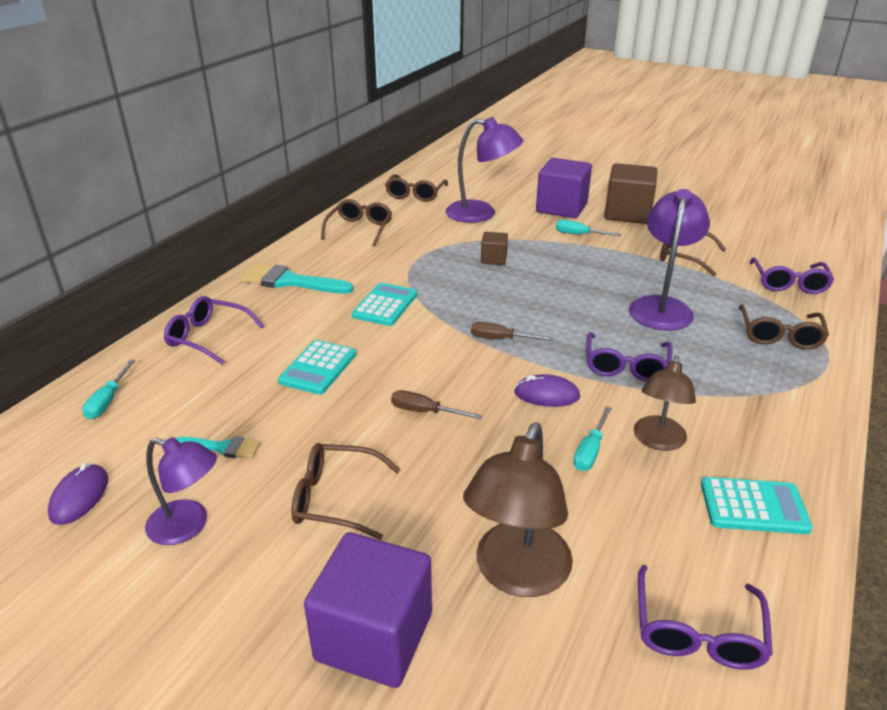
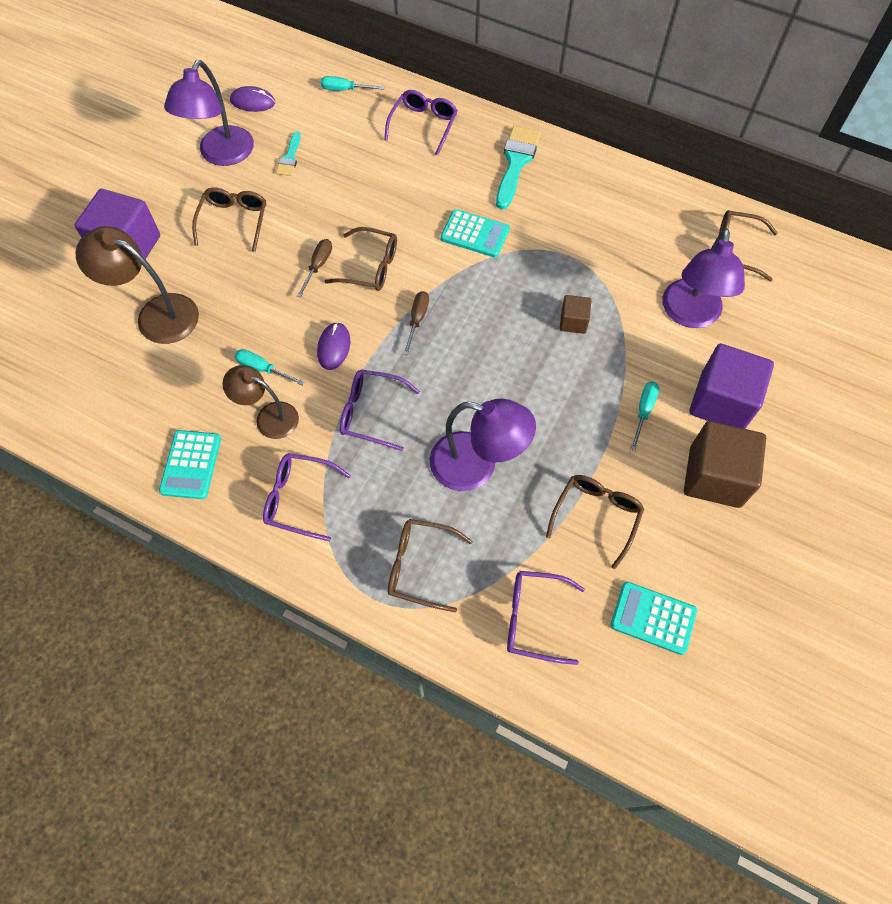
camera: 90 degrees right, 30 degrees up
(188, 526) = (221, 155): purple lamp -> purple lamp, size x1.52
(318, 368) = (378, 197): turquoise calculator -> turquoise calculator (653, 618)
(359, 229) = (632, 204): brown glasses -> brown glasses (370, 267)
(697, 632) = (98, 402): purple glasses -> purple glasses (299, 499)

